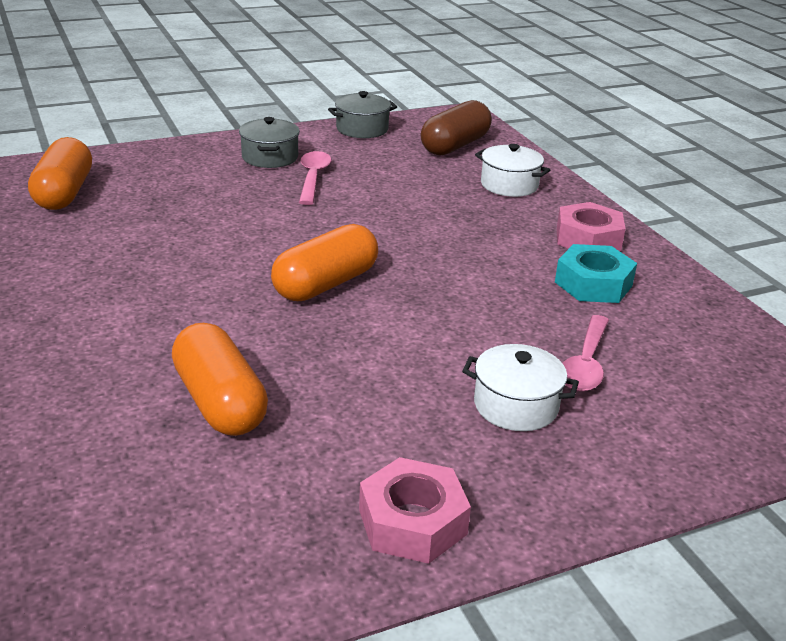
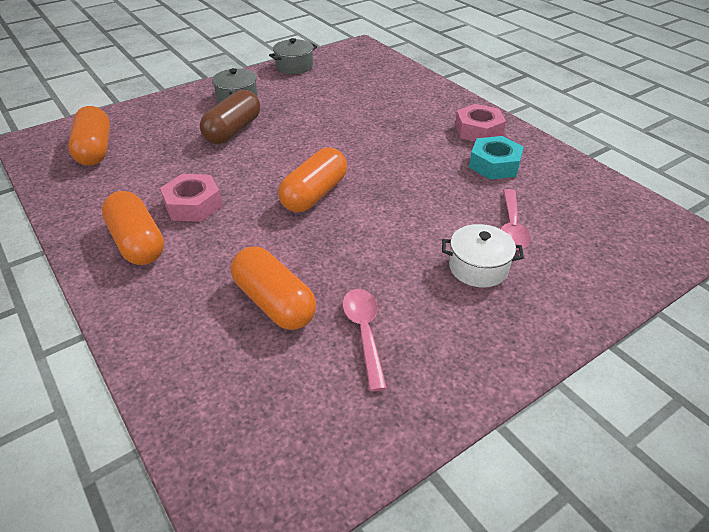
camera: 10 degrees left, 10 degrees up
(74, 306) = (137, 242): none -> orange capsule
(313, 178) = (274, 110): pink spoon -> pink spoon (364, 333)
(412, 522) = (443, 372): pink nut -> pink nut (193, 205)
(455, 145) = (363, 71): brown capsule -> brown capsule (233, 131)
(509, 185) = (411, 96): white pot -> none

